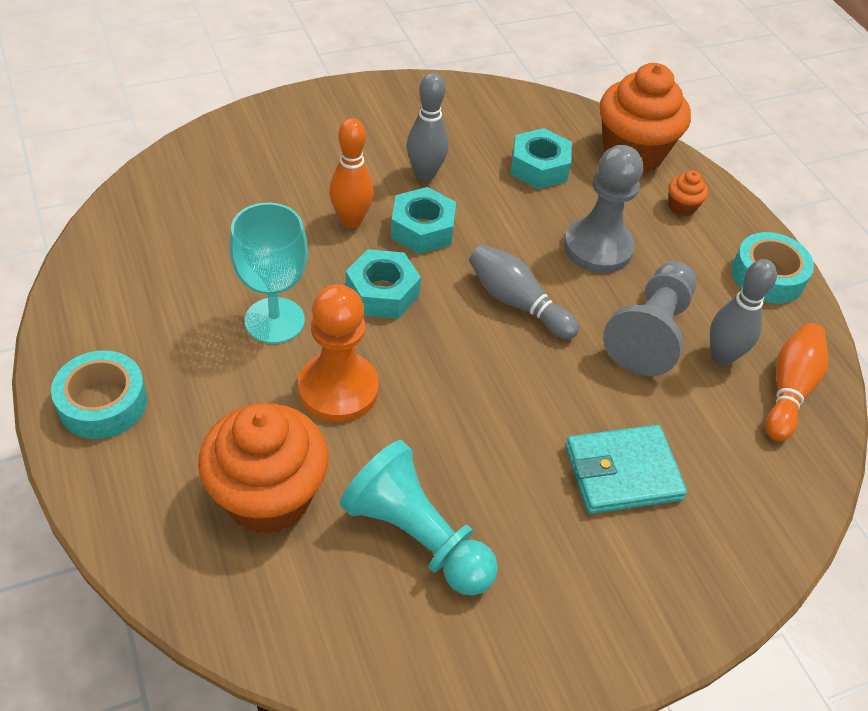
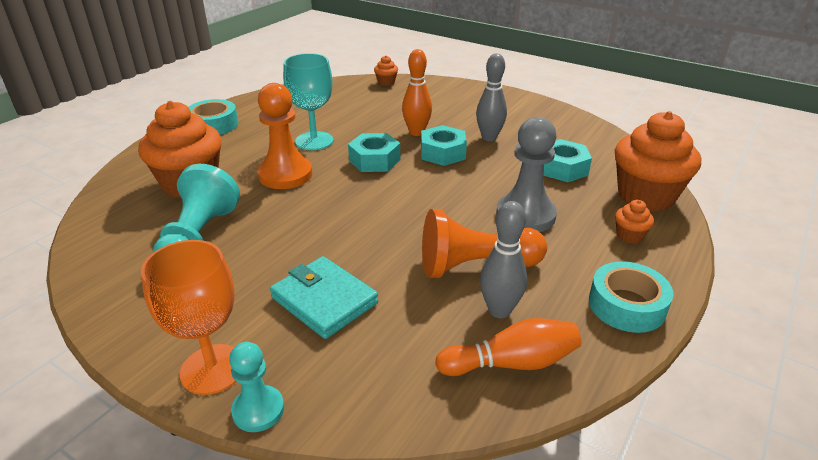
camera: 60 degrees right, 15 degrees down
(177, 166) = (386, 82): none -> orange cupcake
(517, 302) = (428, 204): grey bowling pin -> none
(650, 332) = (476, 266): grey pawn -> orange pawn
(669, 609) = (213, 369): none -> orange goblet
(745, 594) = (258, 410): none -> turquoise pawn

